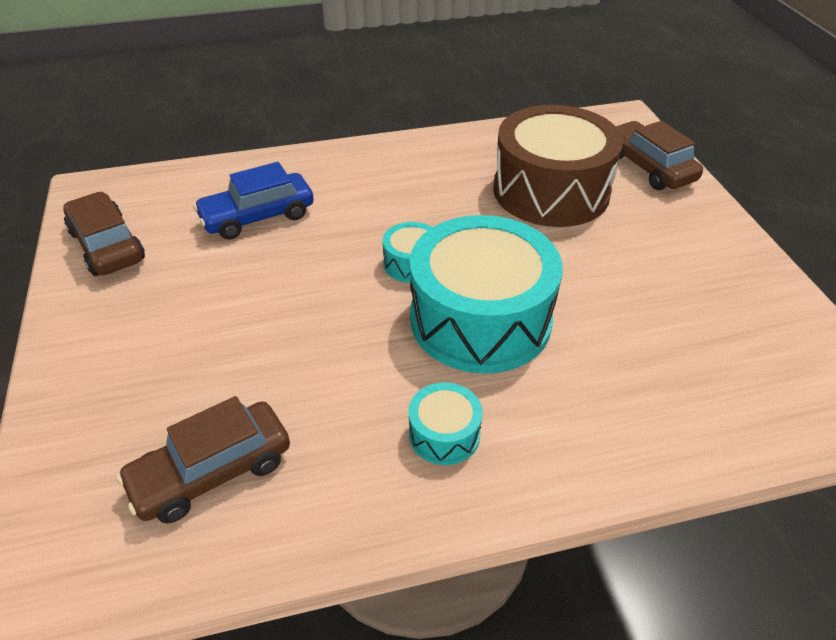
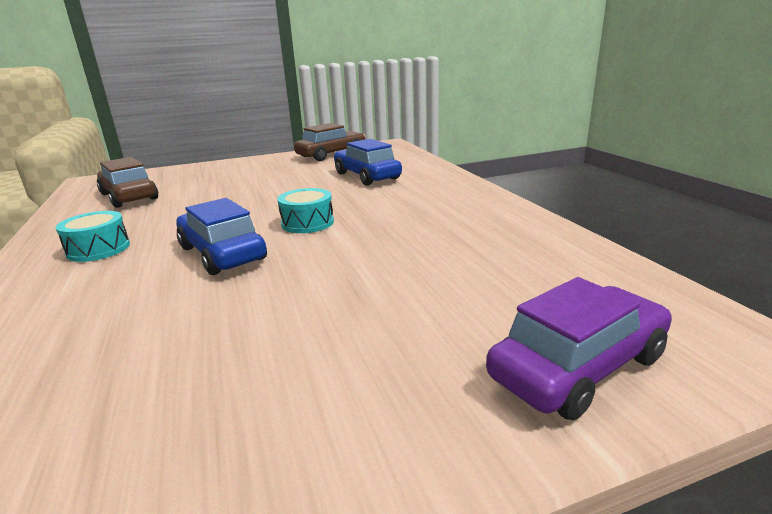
camera: 85 degrees right, 20 degrees down
(480, 319) = (222, 253): turquoise drum -> blue car
(551, 191) = (453, 279): brown drum -> none
(648, 167) = (578, 367): brown car -> purple car

